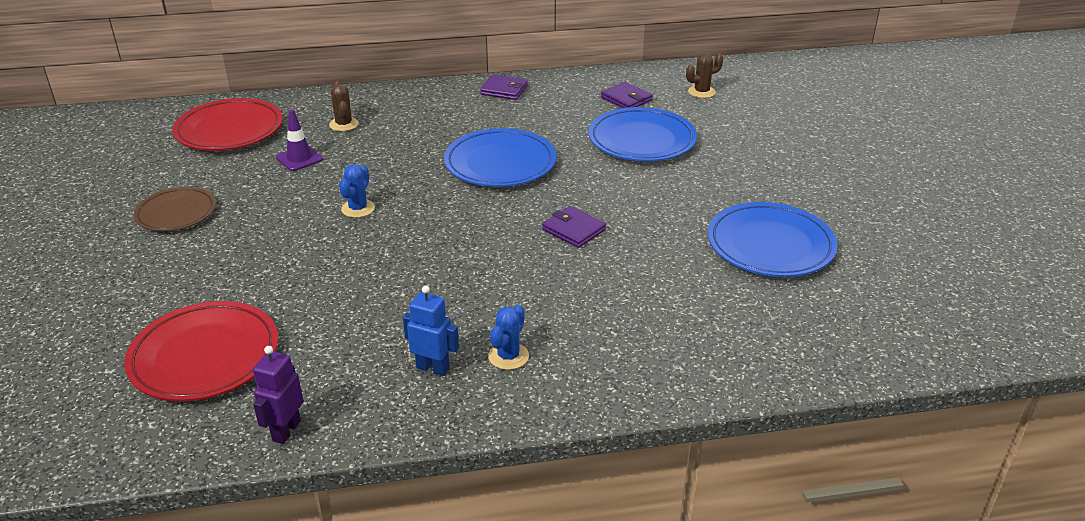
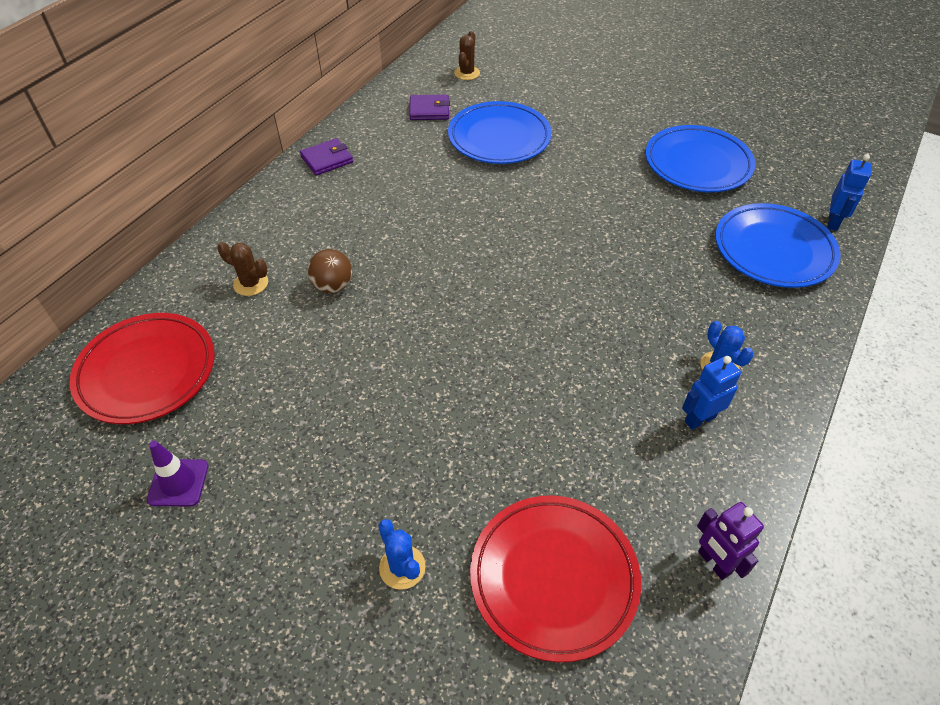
camera: 50 degrees left, 15 degrees up
(176, 213) = (265, 491): brown plate -> none
(299, 158) = (275, 345): purple traffic cone -> purple traffic cone (178, 483)
(358, 209) = (414, 348): blue cactus -> blue cactus (402, 567)
(378, 152) = (333, 286): none -> brown ball
(500, 164) = (443, 225): blue plate -> blue plate (773, 250)
(574, 230) = (584, 240): purple wallet -> none
(811, 357) = (833, 222): none -> blue robot

